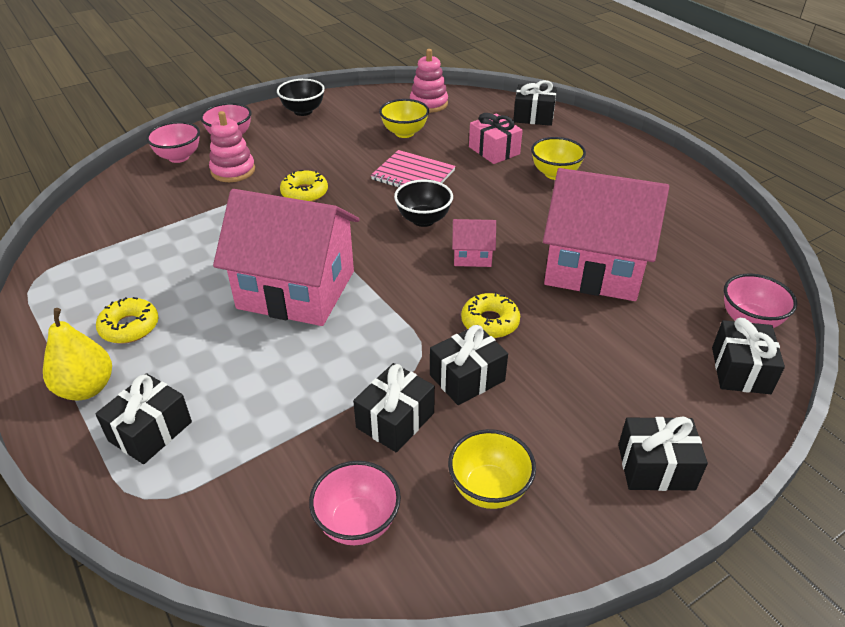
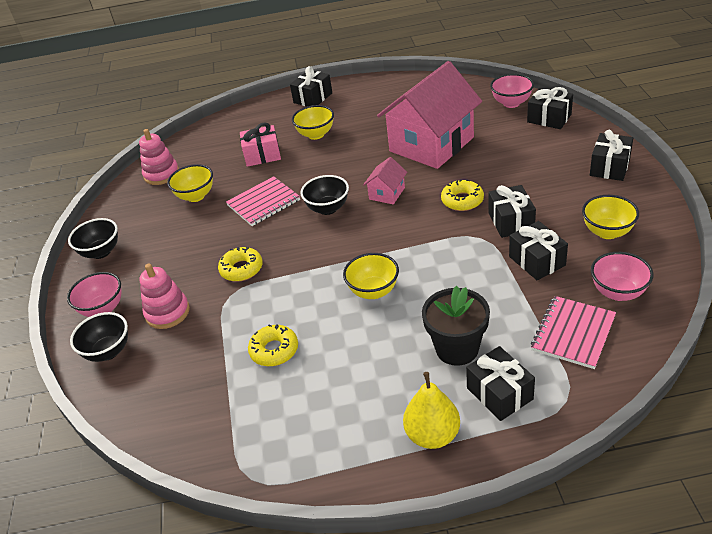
camera: 60 degrees left, 0 degrees up
(129, 327) = (365, 402): yellow donut -> yellow donut (274, 350)
(179, 157) = (108, 351): pink bowl -> black bowl
(217, 378) = (457, 349): none -> black flower pot
(263, 484) = (573, 333): none -> pink notebook
(296, 289) = (373, 291): pink house -> yellow bowl
(533, 116) = (231, 126): black gift -> black gift (313, 98)

